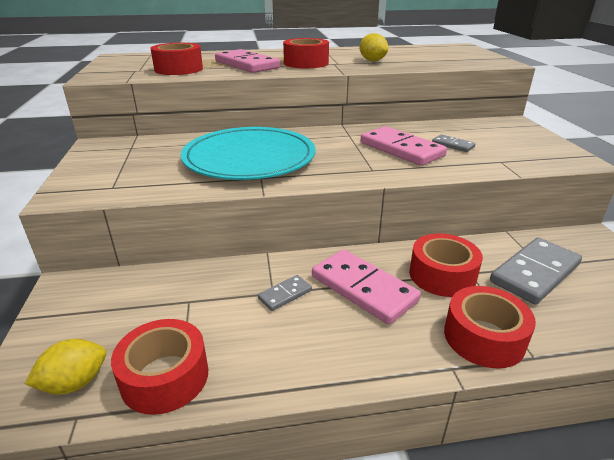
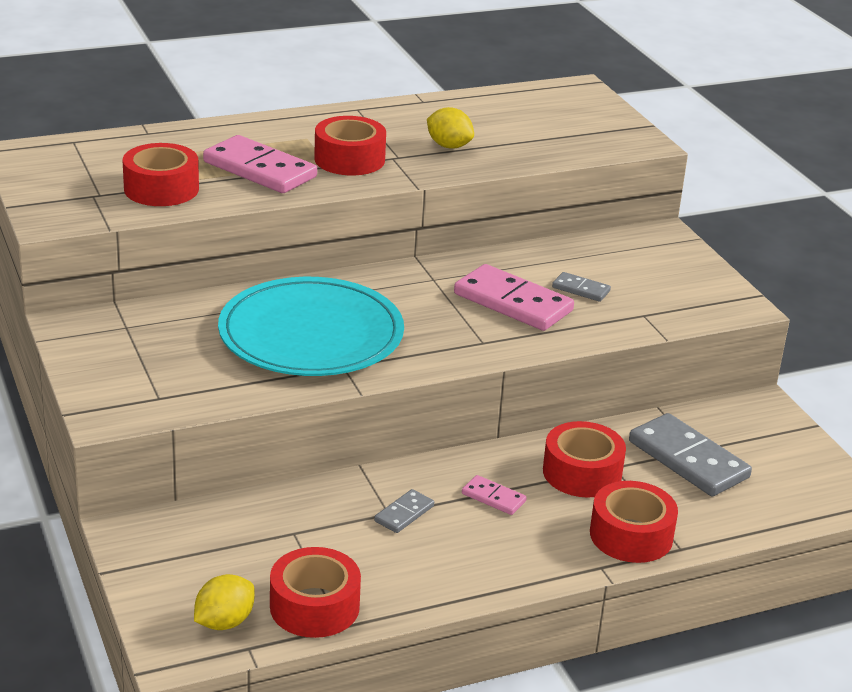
camera: 15 degrees left, 0 degrees up
(363, 288) = (493, 497): pink domino -> pink domino, size x0.49
(534, 273) = (688, 460): grey domino -> grey domino turned 75 degrees counterclockwise

